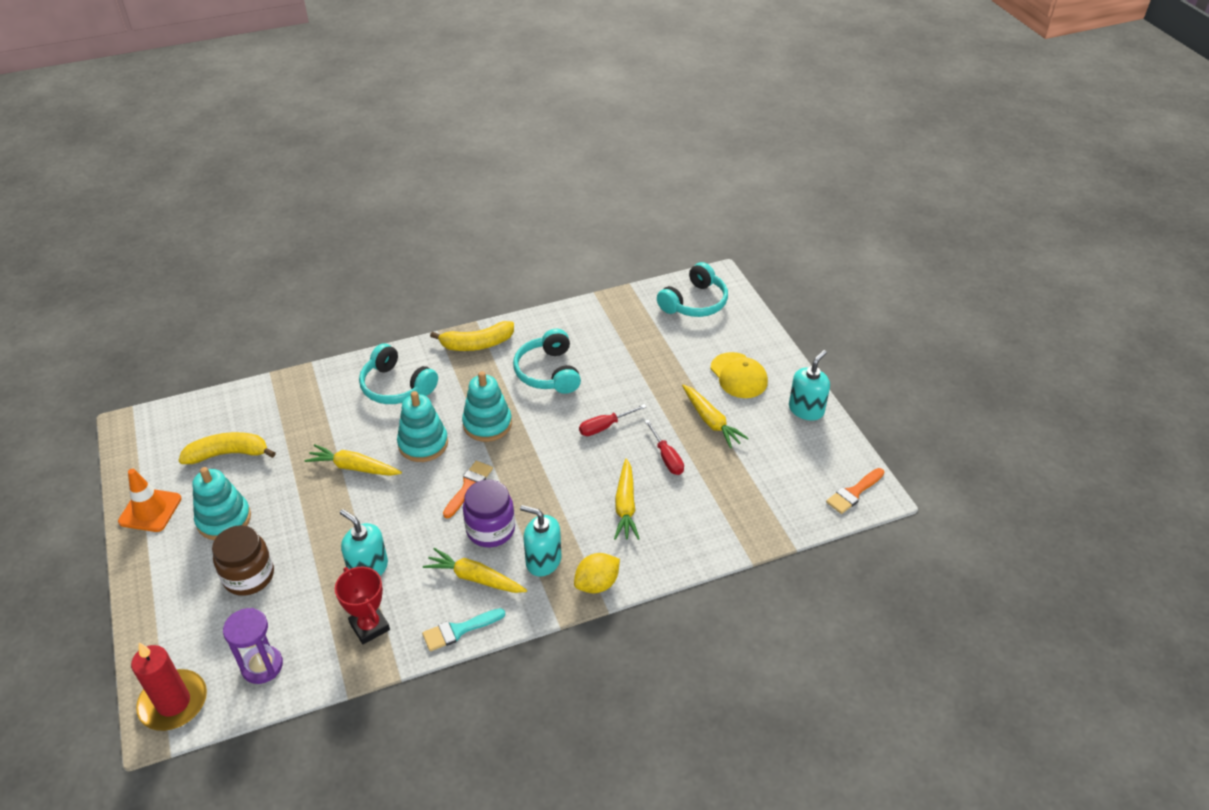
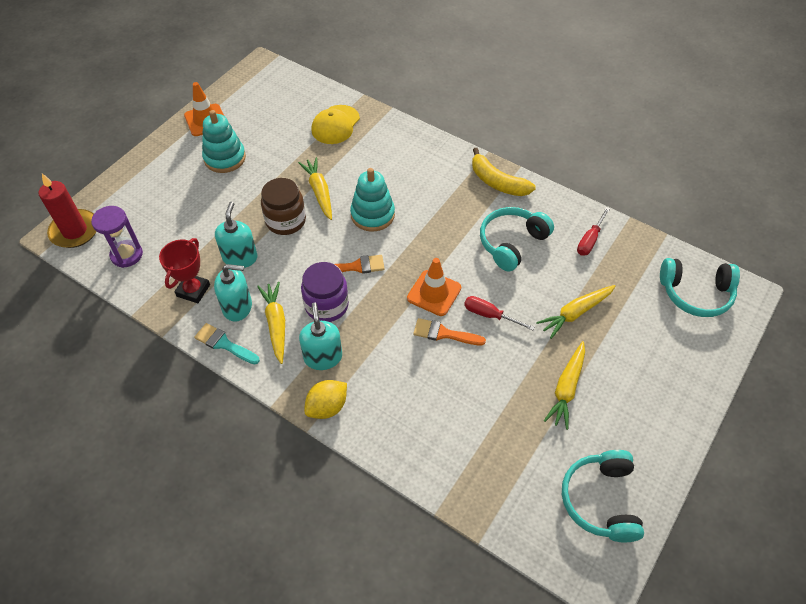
camera: 55 degrees right, 10 degrees up
(228, 454) = (278, 123): yellow banana -> none
(249, 576) = (190, 201): brown jar -> brown jar (286, 221)
(396, 386) = (412, 165): turquoise headphones -> turquoise headphones (601, 500)
(487, 424) = (424, 239): turquoise stacking toy -> none
(549, 449) = (434, 293): none -> orange traffic cone
(597, 584) = (327, 407): yellow lemon -> yellow lemon turned 60 degrees counterclockwise
(625, 506) = (419, 380): yellow carrot -> yellow carrot (575, 313)
(667, 457) = (496, 379): red screwdriver -> red screwdriver (590, 240)
(738, 375) = (641, 379): yellow cap -> yellow cap (335, 125)
(806, 409) = (654, 459): turquoise soap dispenser -> turquoise soap dispenser (237, 307)
(853, 493) = (587, 559): orange brush -> orange brush (444, 333)

